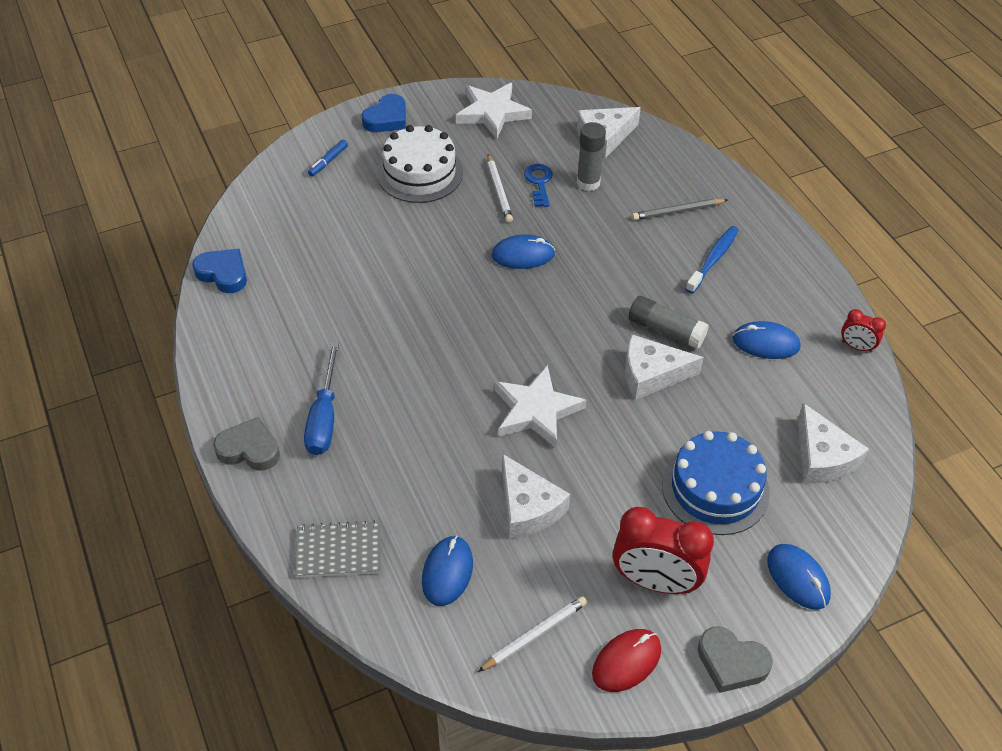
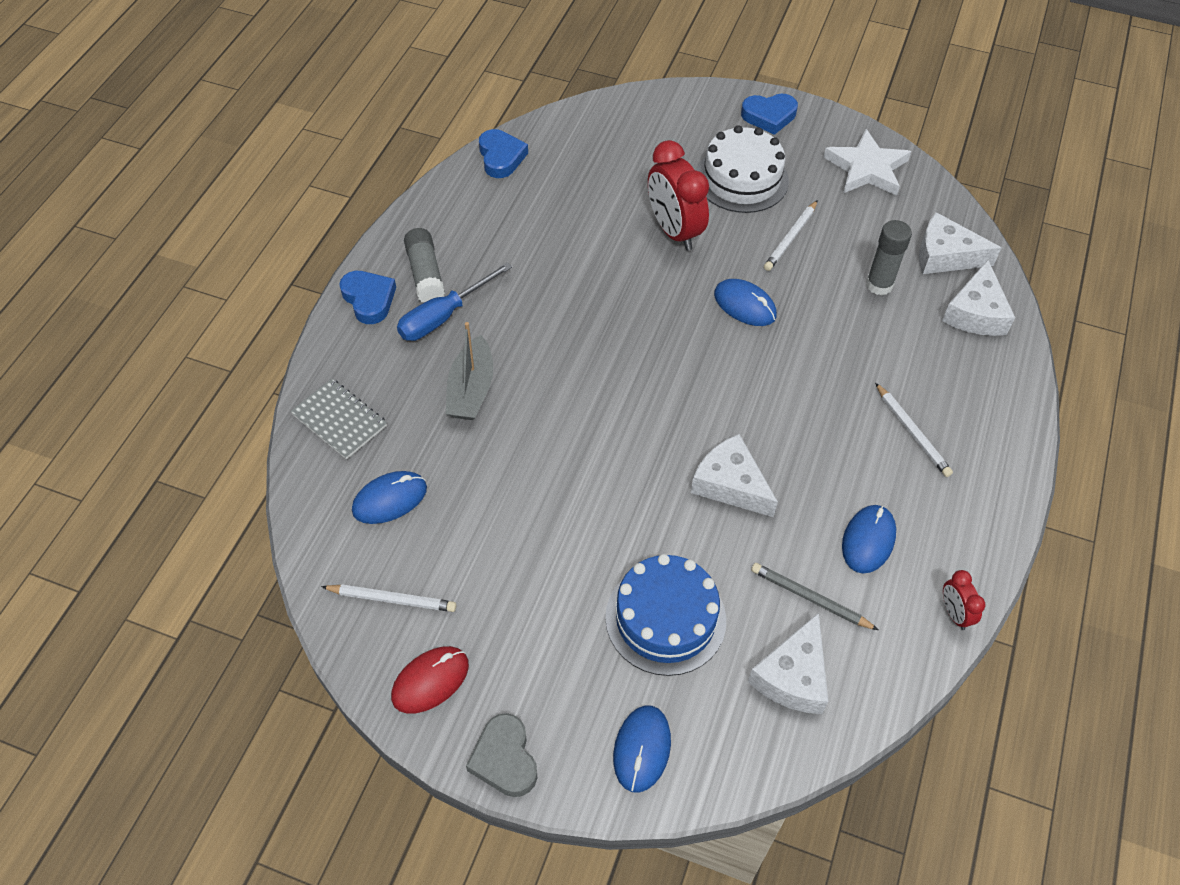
camera: 45 degrees right, 5 degrees up
(249, 449) = (369, 299): grey heart -> blue heart
(328, 161) = (680, 121): blue marker -> none
(410, 451) = (471, 389): none -> grey boat
(528, 507) = (502, 504): white cheese -> white cheese (976, 313)
(536, 410) = (600, 436): white star -> none
(539, 183) = (834, 255): blue key -> none
(626, 661) = (430, 680): red mouse -> red mouse turned 45 degrees counterclockwise
(655, 581) = (525, 644): red clock -> red clock (674, 231)
(666, 330) = (789, 458): grey glue stick -> grey glue stick (425, 274)
(677, 211) = (932, 367): grey pencil -> grey pencil (810, 598)
(713, 259) = (912, 432): blue toothbrush -> white pencil
(765, 343) = (868, 540): blue mouse -> blue mouse turned 60 degrees clockwise

